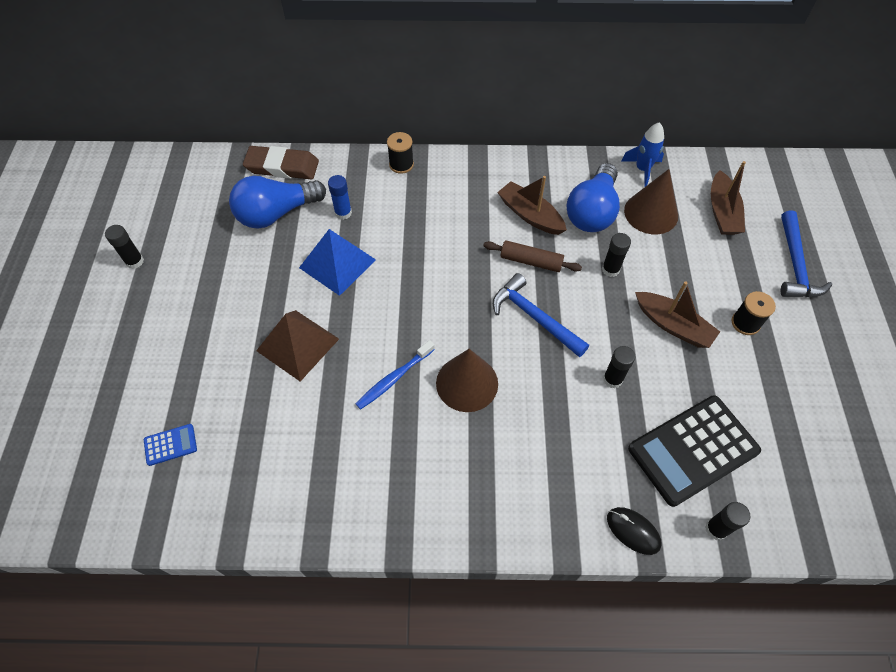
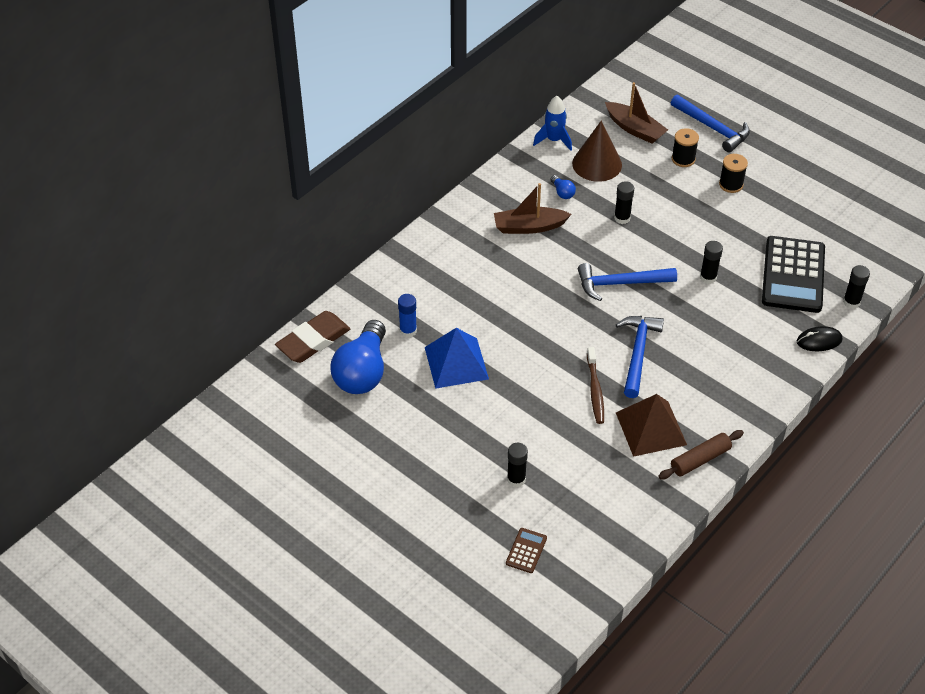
camera: 50 degrees left, 10 degrees down
(134, 261) = (314, 490): black glue stick -> black glue stick (516, 479)
(170, 445) = (526, 551): blue calculator -> brown calculator
(297, 344) = (509, 428): brown pyramid -> brown pyramid (650, 428)
(394, 378) = (595, 390): blue toothbrush -> brown toothbrush
(401, 164) = (396, 267): black spool -> black spool (683, 159)
(467, 383) = (638, 353): brown cone -> blue hammer
(531, 261) = (571, 254): brown rolling pin -> brown rolling pin (700, 459)
(592, 211) = (562, 192): blue light bulb -> blue light bulb, size x0.41
(673, 325) = (698, 219): brown boat -> none

